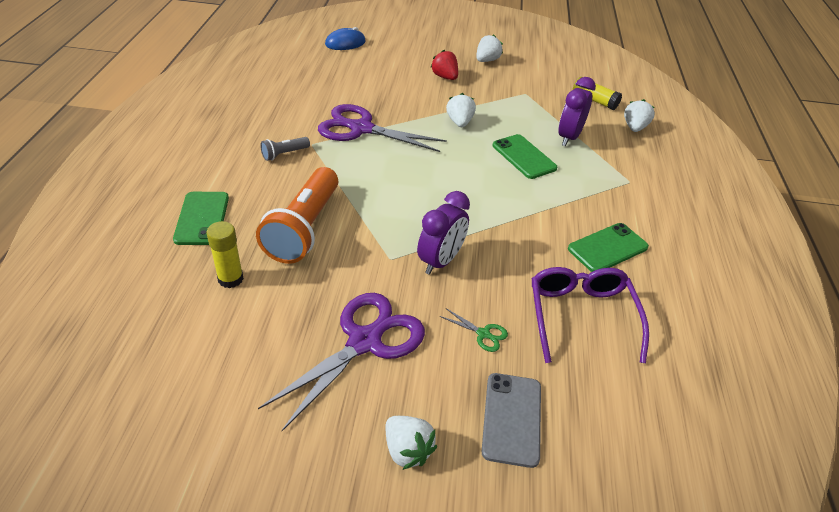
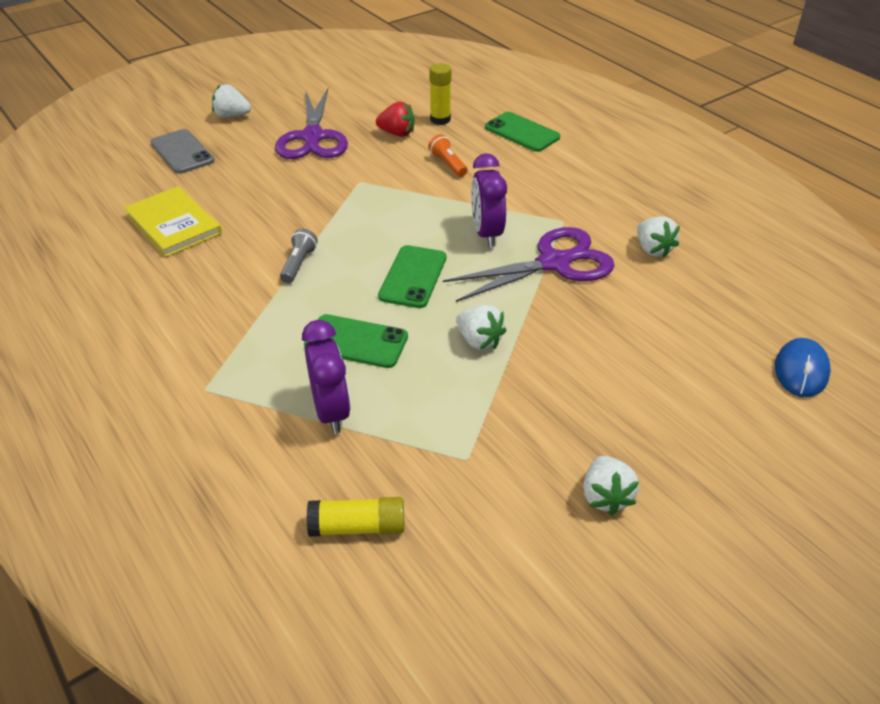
camera: 140 degrees right, 0 degrees up
(284, 154) = (564, 199): grey flashlight -> grey flashlight (298, 264)
(304, 228) = (448, 164): orange flashlight -> orange flashlight, size x0.44
(440, 261) = (320, 200): purple clock -> purple clock (486, 233)
(445, 77) = (600, 406): red strawberry -> red strawberry (397, 133)
(483, 334) = (240, 178): green scissors -> none
(581, 316) = (173, 224): purple glasses -> yellow book
(607, 248) = (184, 290): green phone -> green phone (413, 277)
(634, 127) = (253, 504): white strawberry -> white strawberry (653, 249)

